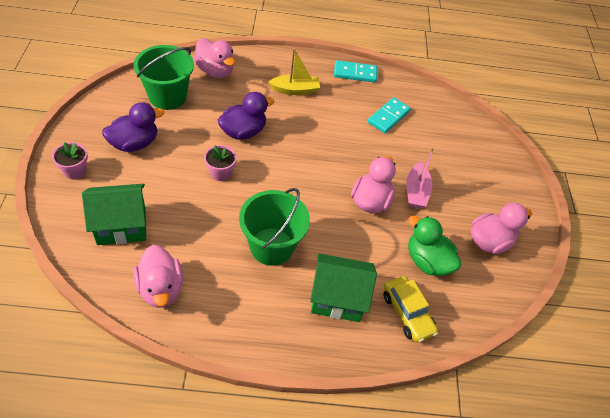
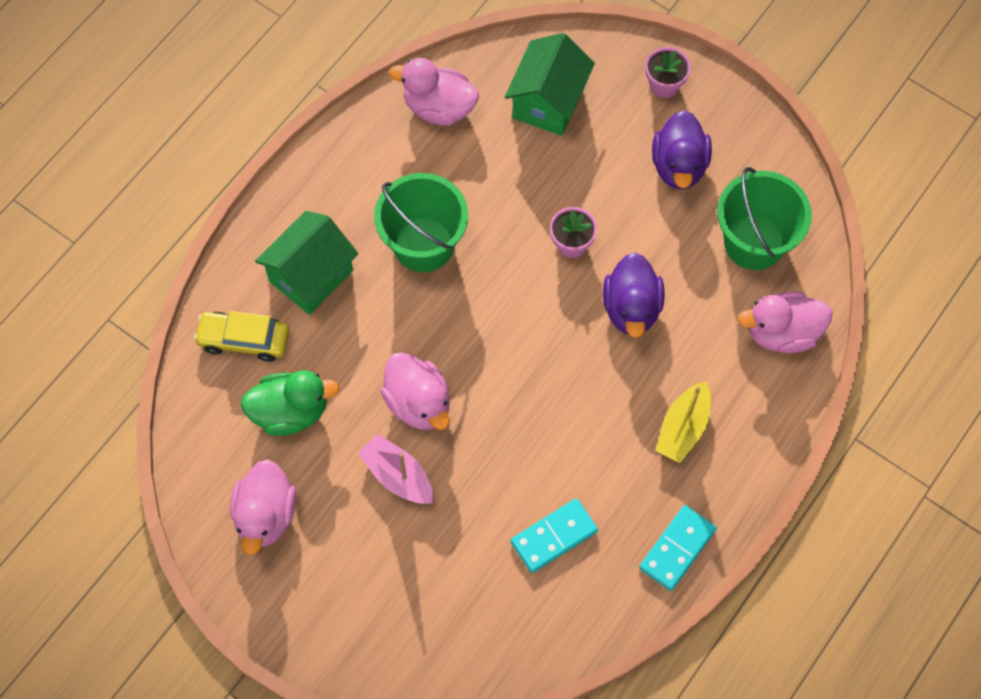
camera: 130 degrees right, 15 degrees up
(388, 117) = (554, 536): turquoise domino -> turquoise domino turned 75 degrees clockwise

